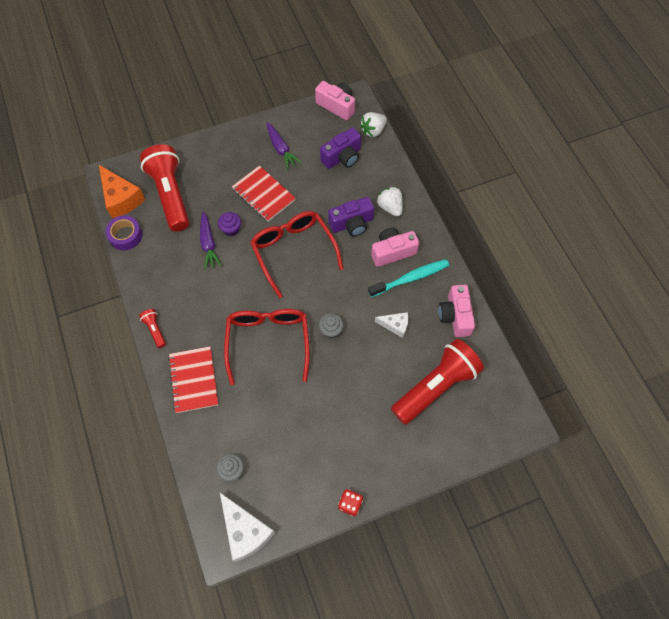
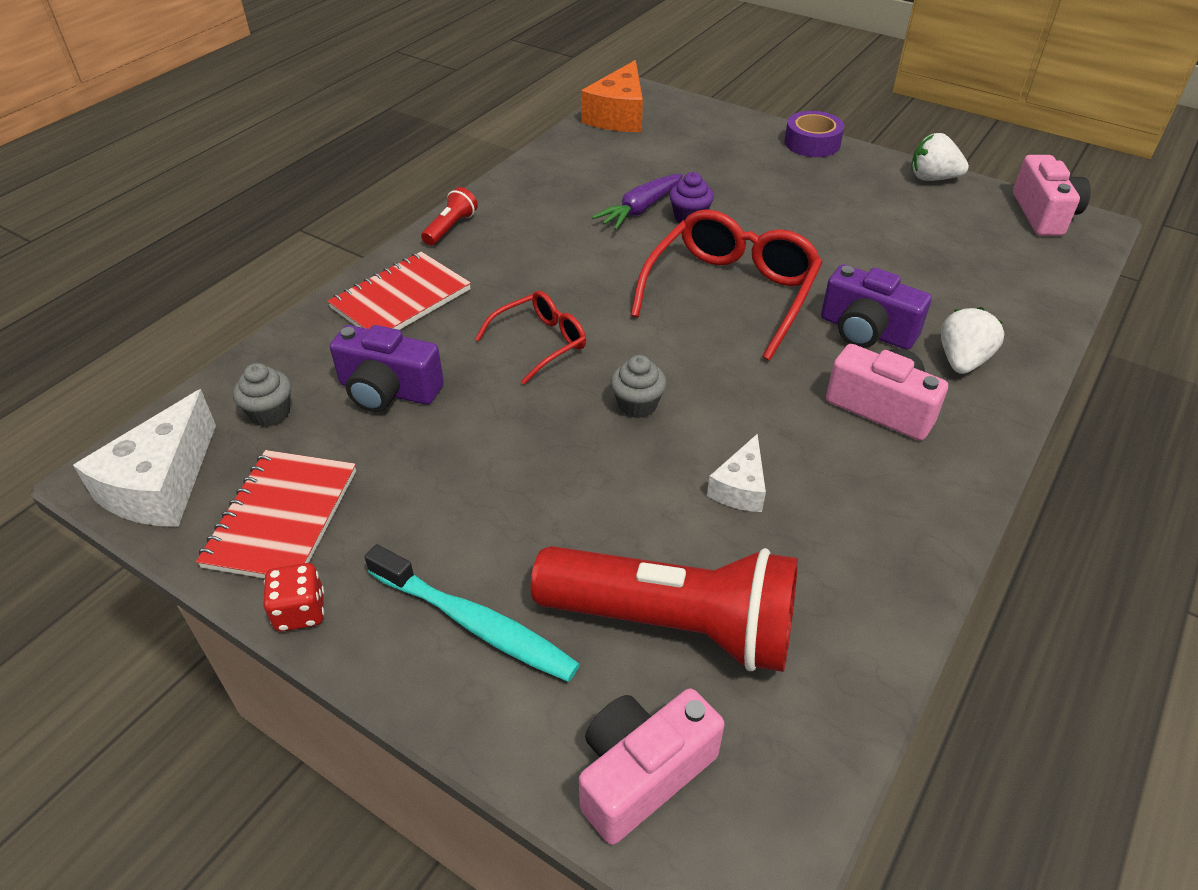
camera: 55 degrees right, 20 degrees down
(125, 236) = (568, 142): purple tape -> purple tape (812, 143)
(170, 195) = (674, 146): red flashlight -> none
(263, 194) = (786, 219): red notebook -> red notebook (282, 518)
(268, 341) = (541, 342): red glasses -> red glasses, size x0.56
(281, 149) = (884, 199): purple carrot -> none
(342, 157) = (967, 262): purple camera -> purple camera (388, 390)
(373, 131) = (1068, 271): white strawberry -> white strawberry (932, 178)
(395, 325) = (740, 488): white cheese -> white cheese turned 45 degrees clockwise
(410, 278) = (862, 460): turquoise toothbrush -> turquoise toothbrush (475, 624)
(455, 316) = (866, 574): pink camera -> pink camera (642, 774)

